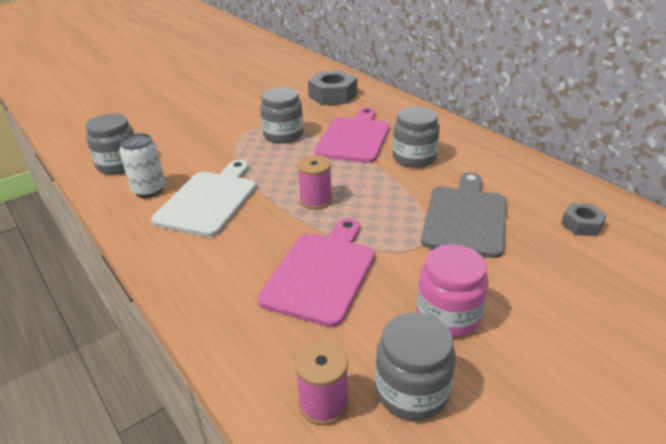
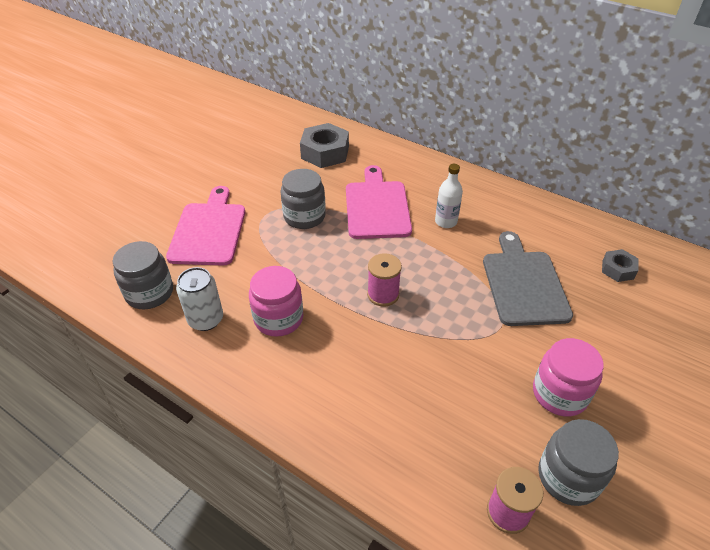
camera: 20 degrees left, 10 degrees up
(209, 200) = (278, 318): white cutting board -> pink jar
(321, 273) = (434, 378): pink cutting board -> pink cutting board (209, 230)
(414, 158) = (446, 222): grey jar -> white bottle

